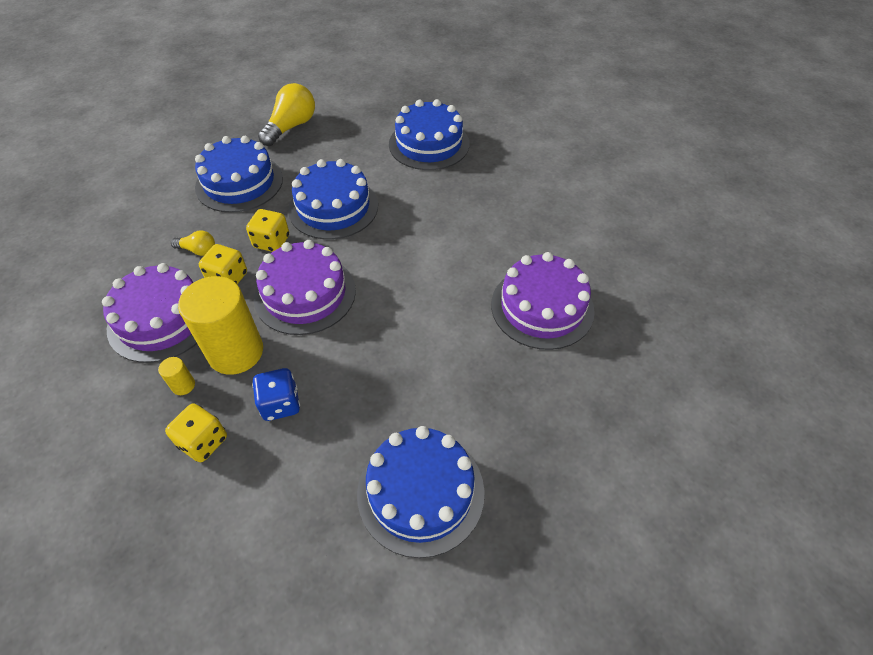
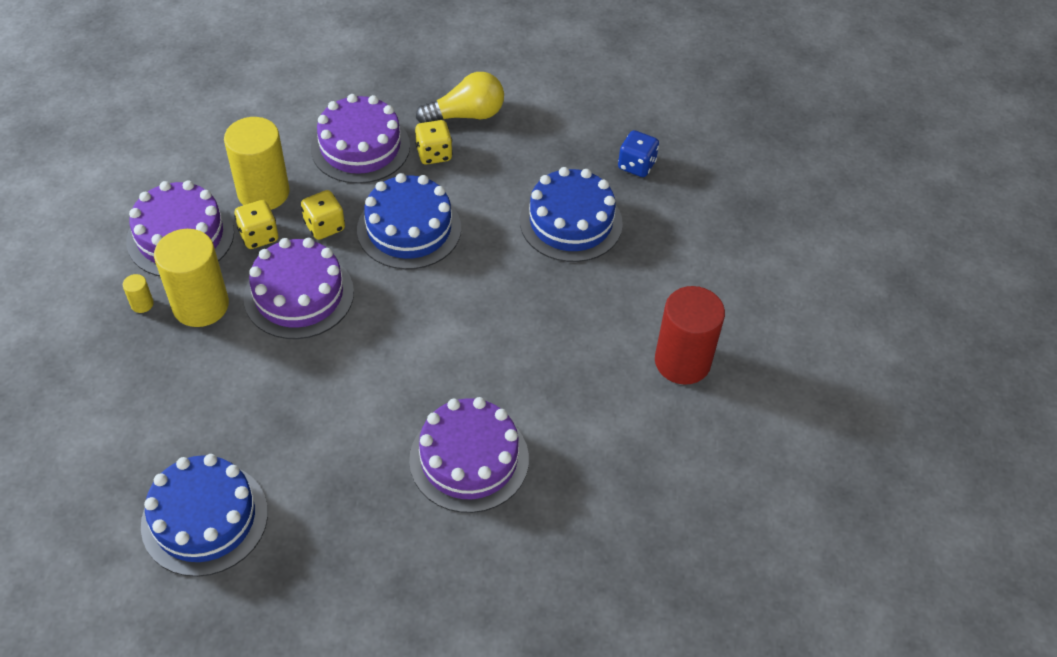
camera: 40 degrees right, 0 degrees up
(198, 250) = (263, 193): yellow light bulb -> yellow cylinder
(203, 442) = (113, 359): yellow dice -> yellow dice (434, 154)
(239, 183) = (360, 147): blue cake -> purple cake
(280, 404) = (187, 373): blue dice -> blue dice (636, 165)
(581, 173) = (682, 362): none -> red cylinder

